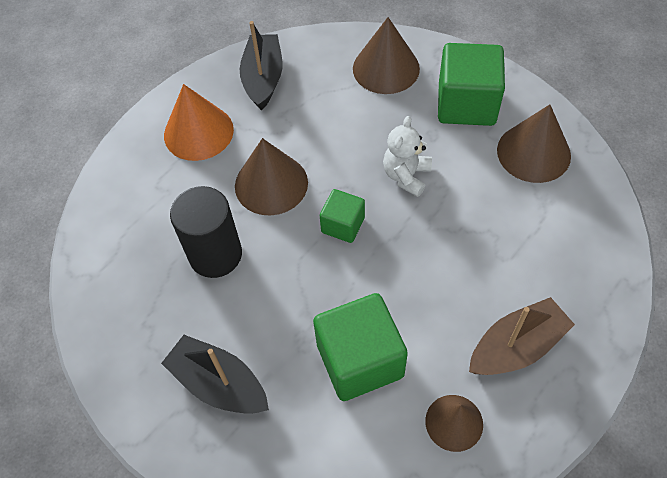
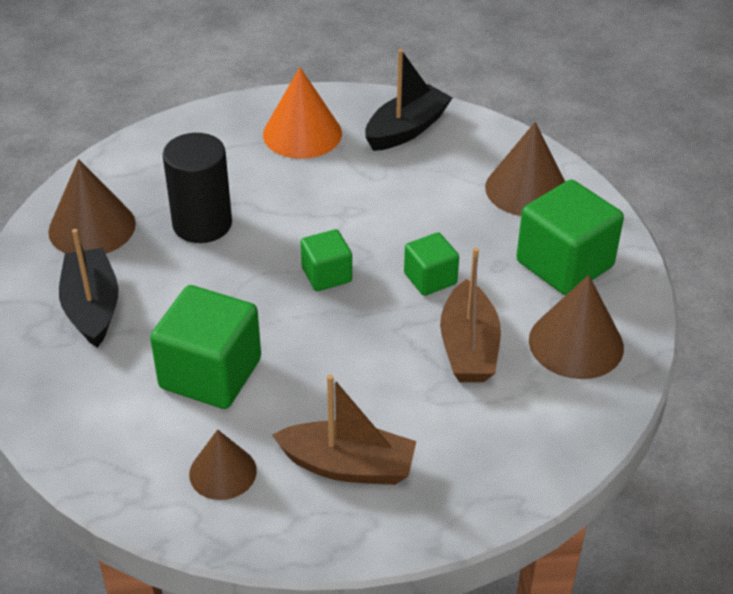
camera: 40 degrees right, 15 degrees down
(271, 184) = (309, 207): brown cone -> brown cone (92, 227)
(406, 176) = (430, 279): white teddy bear -> green cube
(483, 205) = (468, 347): none -> brown boat

